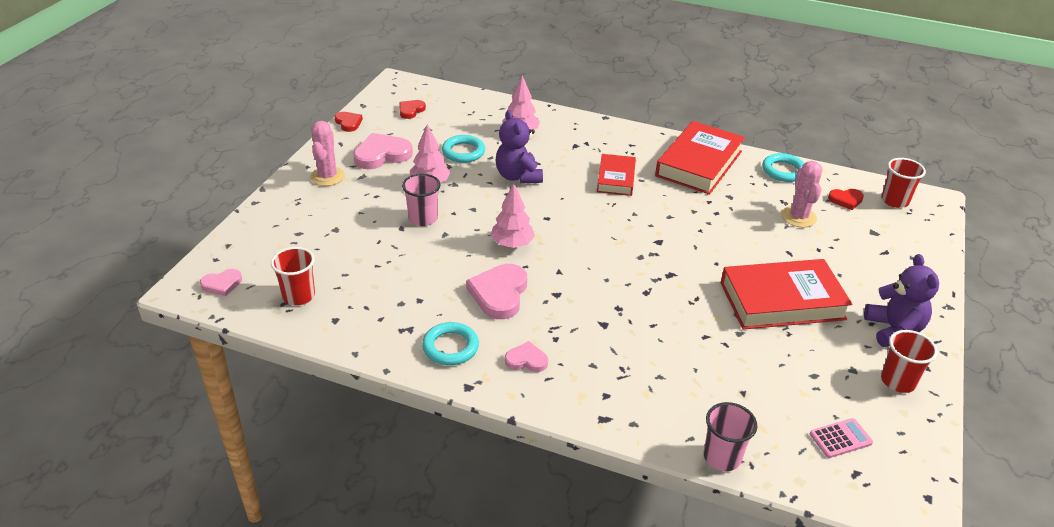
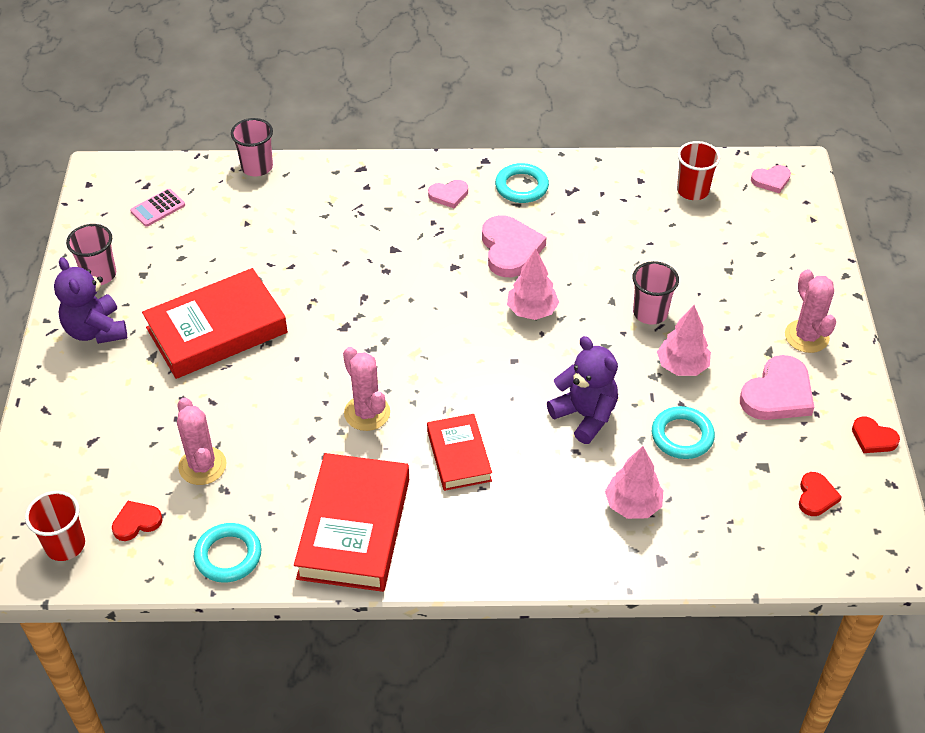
camera: 160 degrees right, 10 degrees up
(222, 284) = (771, 180): pink heart -> pink heart turned 150 degrees counterclockwise
(671, 216) = (367, 413): none -> pink cactus
(898, 381) = (99, 275): red cup -> pink cup

